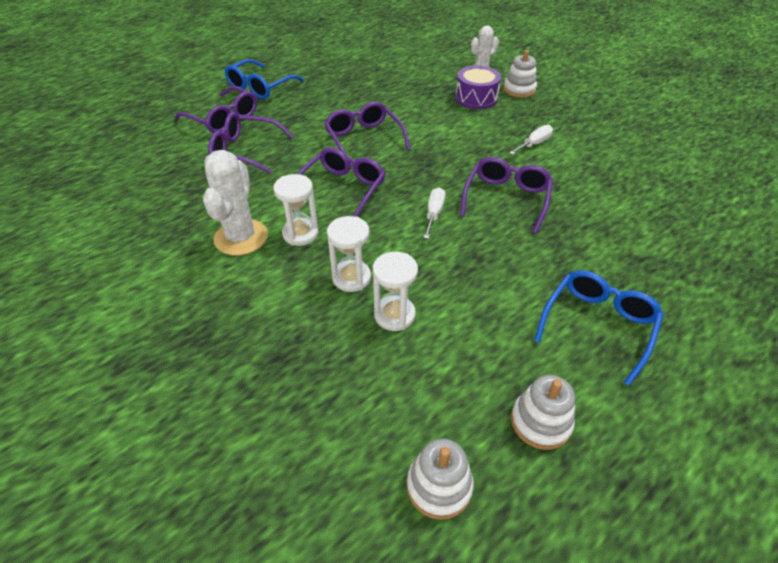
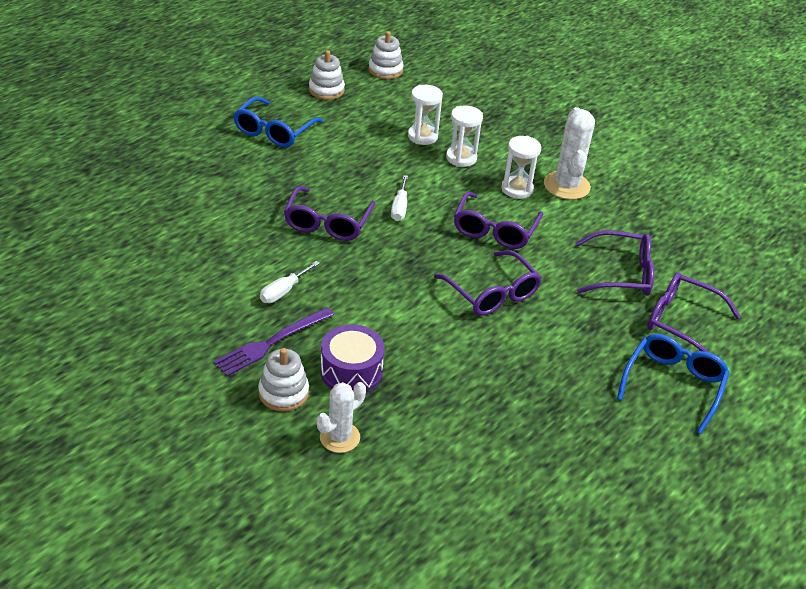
camera: 170 degrees right, 5 degrees down
(534, 113) = (272, 342): none -> purple fork

